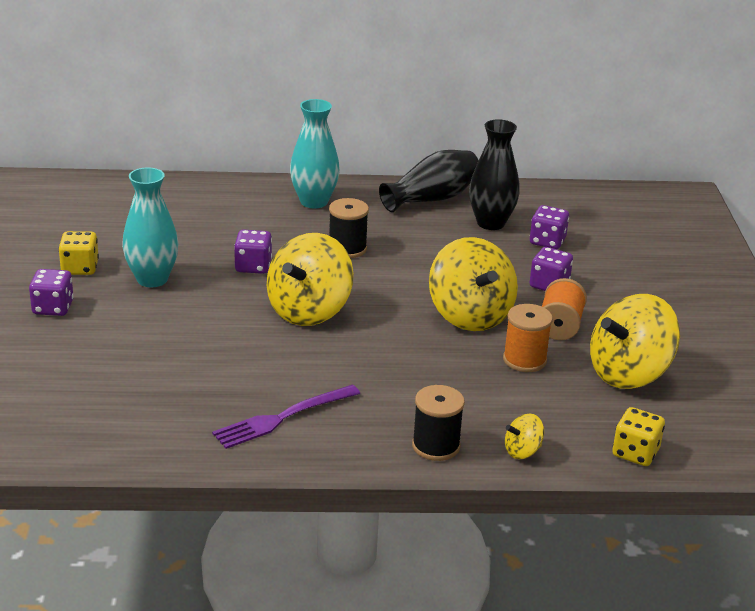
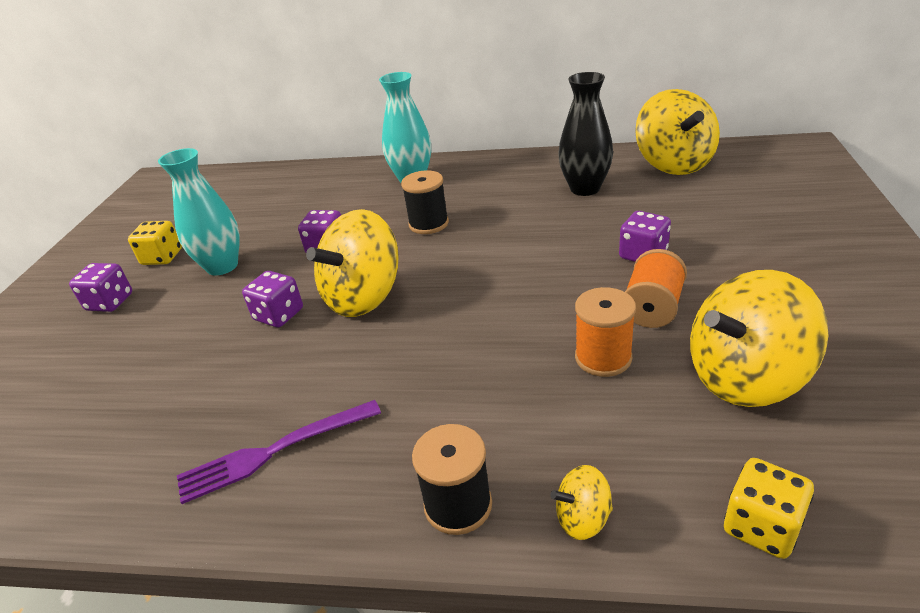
camera: 15 degrees right, 5 degrees up
(432, 199) = (528, 168): black vase -> none
(470, 315) = (543, 297): yellow spinning top -> yellow spinning top (673, 164)
(547, 241) = (645, 204): purple dice -> purple dice (279, 315)

